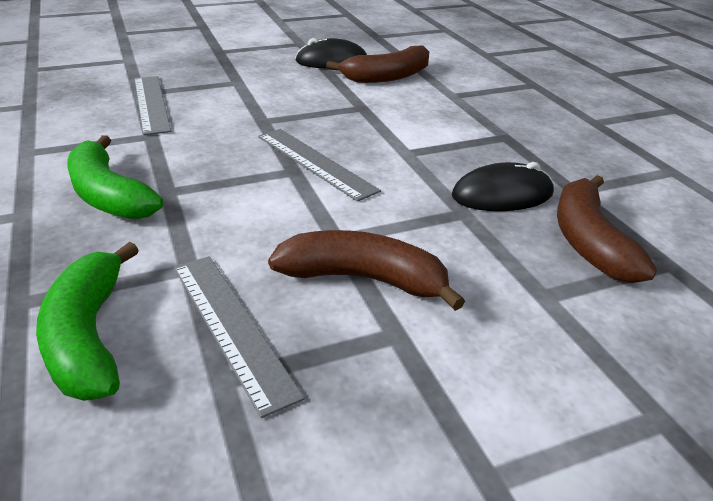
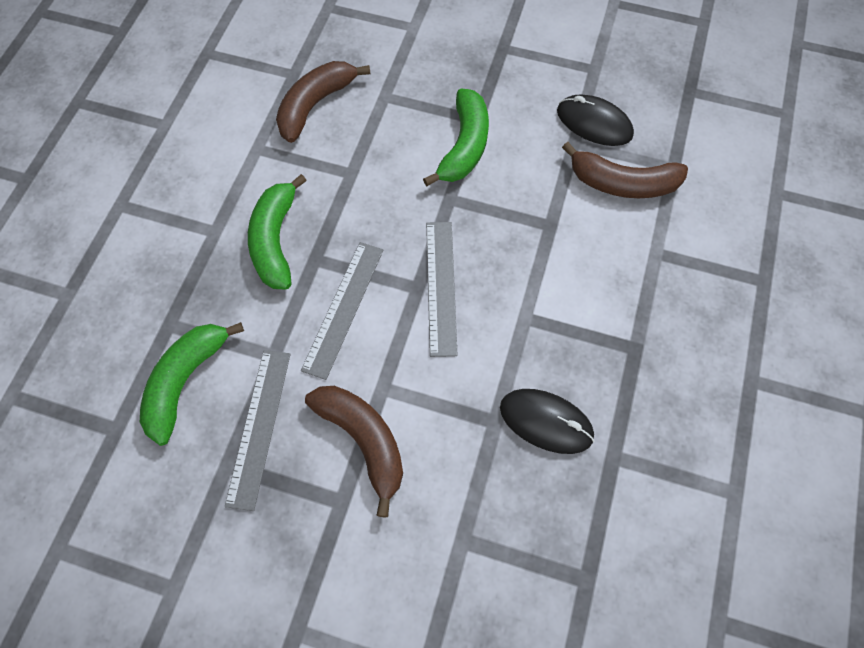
camera: 40 degrees right, 30 degrees up
(151, 104) = (381, 121): grey ruler -> grey ruler (343, 308)
(243, 95) = (464, 146): none -> green banana
(589, 241) = (553, 517): brown banana -> brown banana (315, 105)

